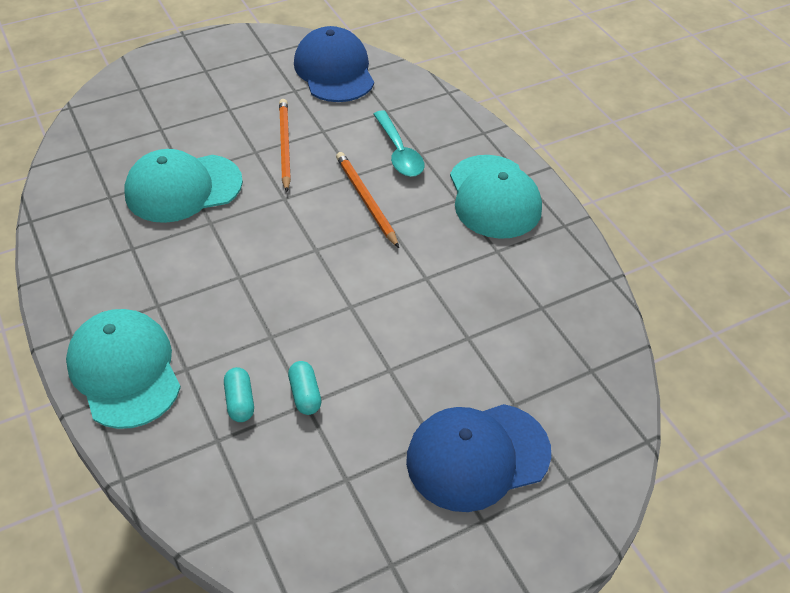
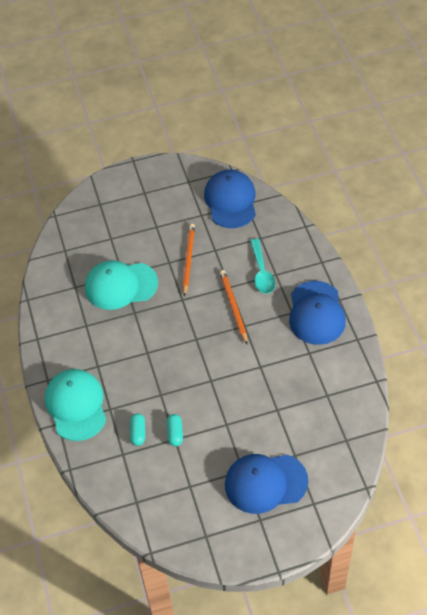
camera: 15 degrees right, 5 degrees up
(494, 197) = (316, 313): turquoise cap -> blue cap

